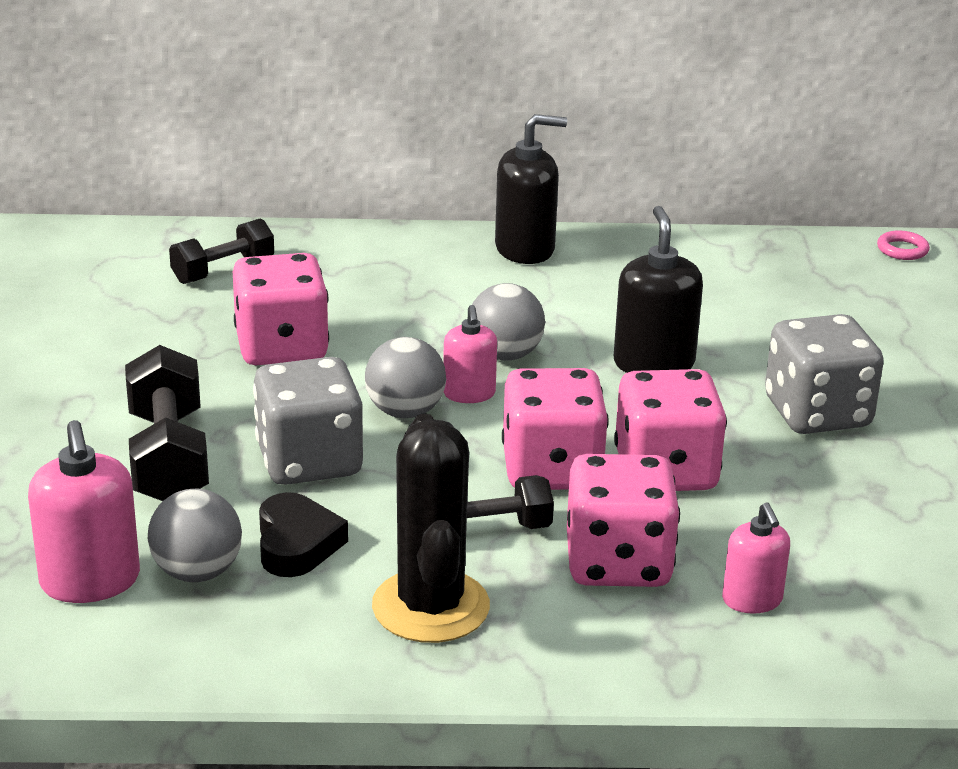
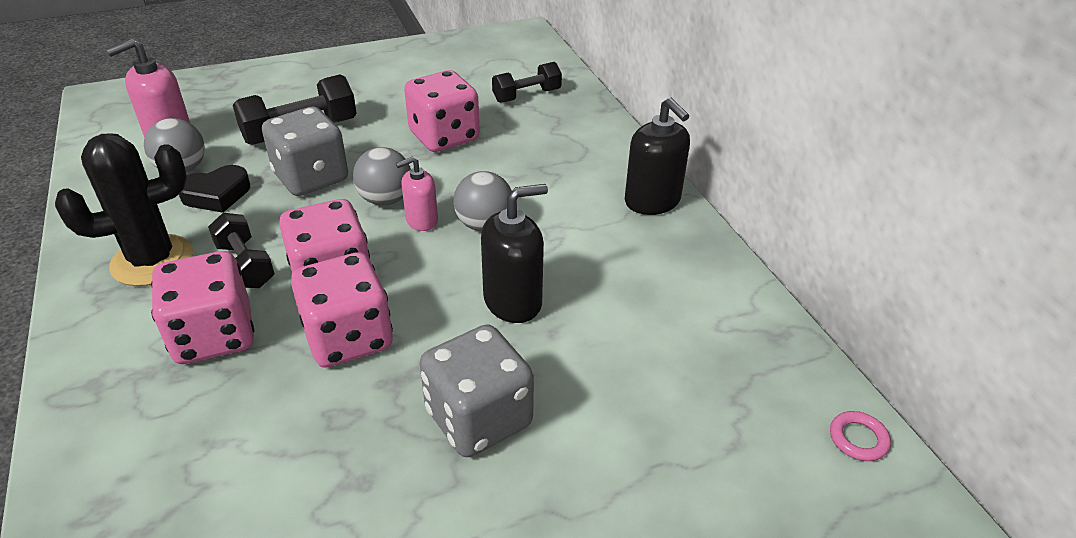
camera: 70 degrees right, 10 degrees up
(223, 271) = (526, 95): black dumbbell -> black dumbbell turned 60 degrees counterclockwise
(752, 600) = (171, 421): pink soap dispenser -> none

